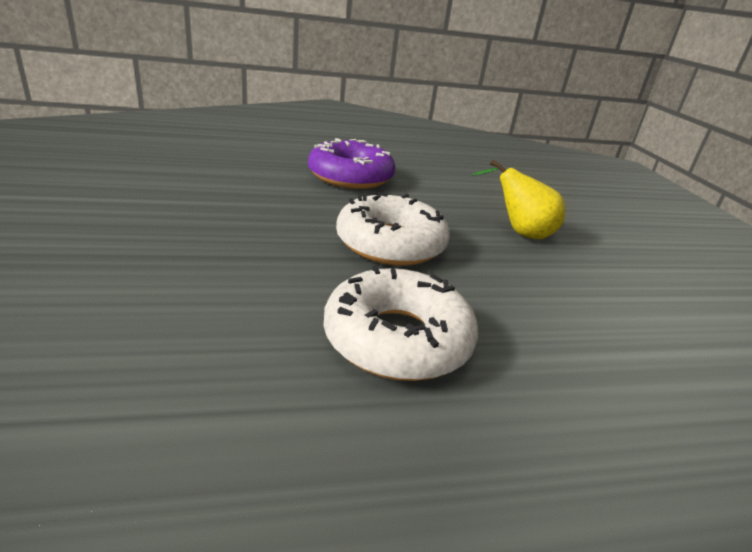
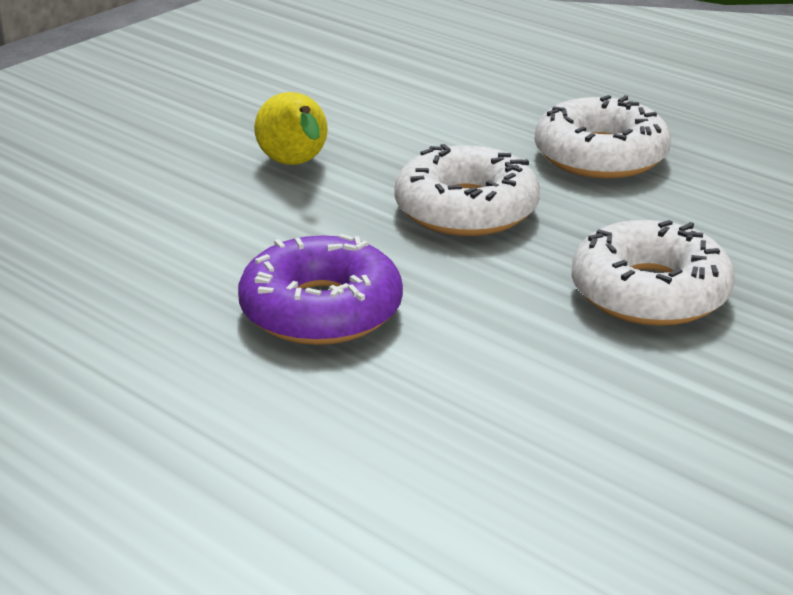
camera: 125 degrees left, 0 degrees up
(209, 234) = (650, 293): none -> white donut

